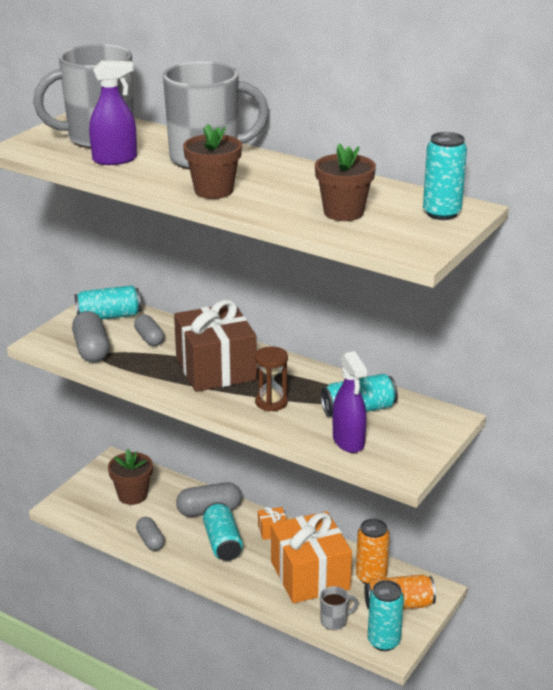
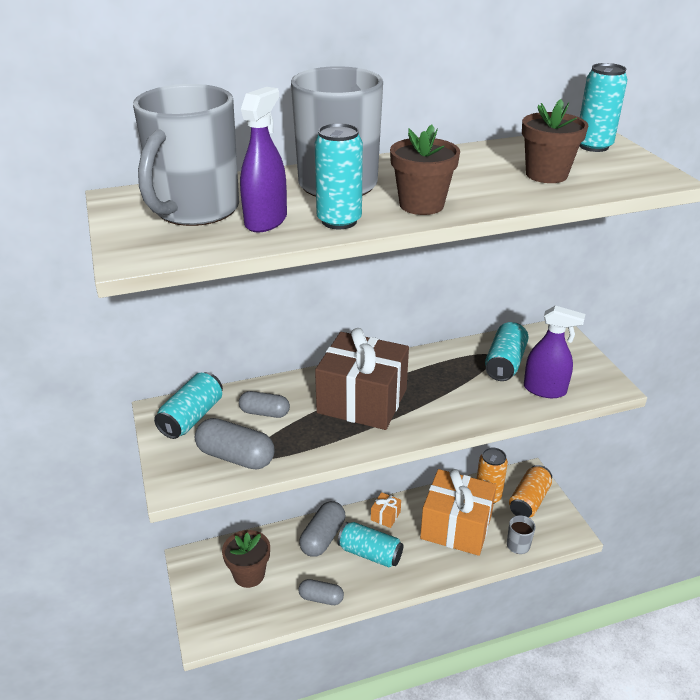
camera: 50 degrees left, 5 degrees up
(271, 402) = (448, 398): brown hourglass -> none
(383, 641) = (560, 532): turquoise can -> turquoise can (339, 221)

